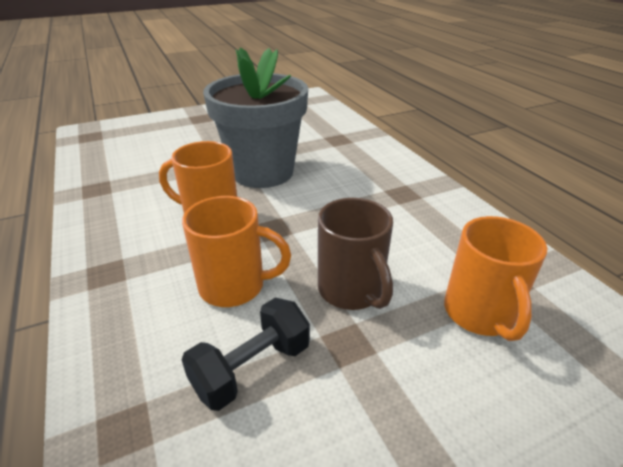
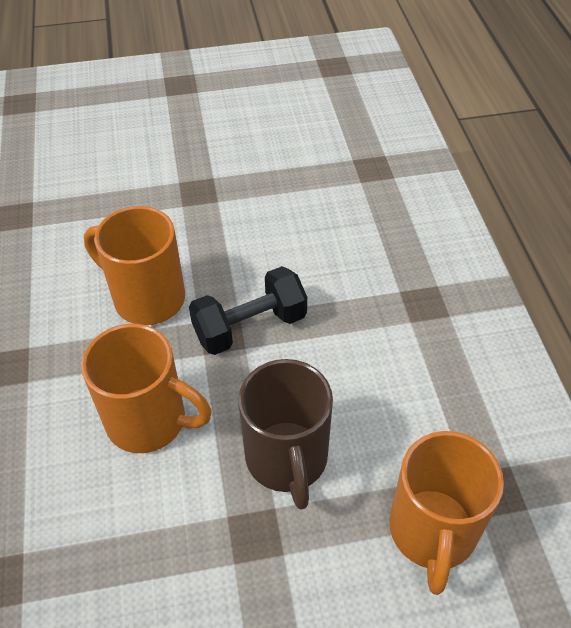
camera: 15 degrees right, 15 degrees up
(251, 368) = (138, 540): black dumbbell -> black dumbbell (250, 326)
(262, 172) = (239, 222): grey flower pot -> none

